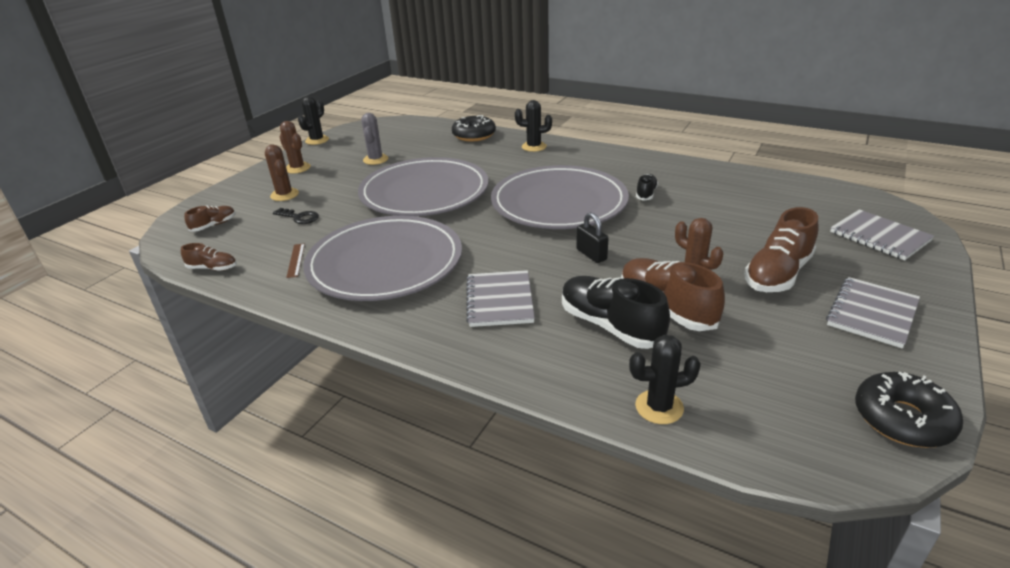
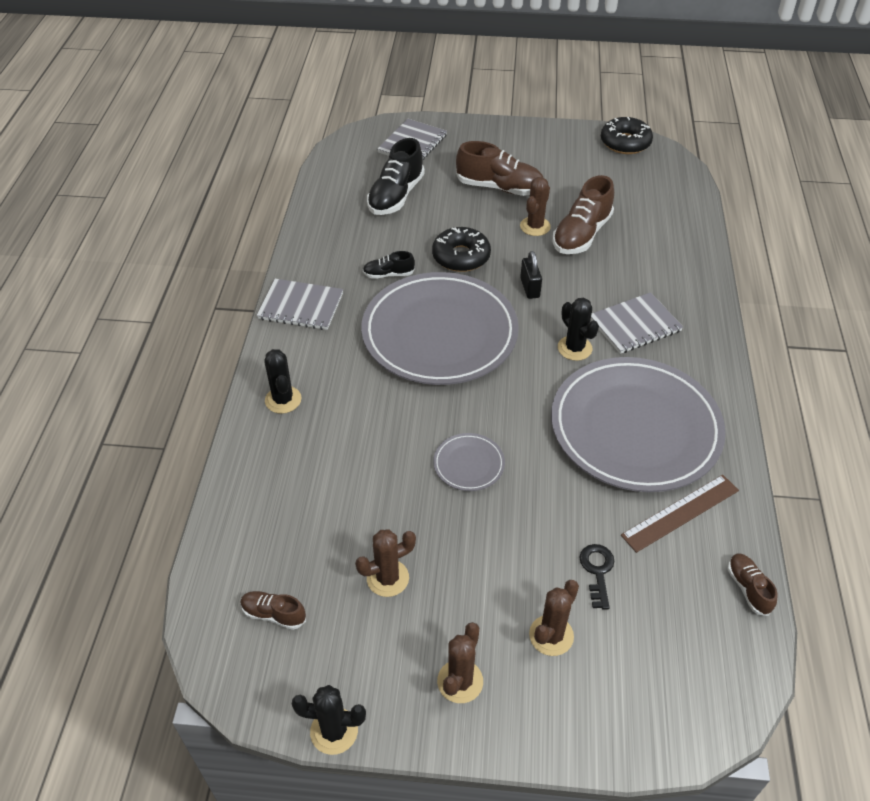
camera: 115 degrees left, 15 degrees up
(214, 225) = (673, 669): brown shoe -> brown shoe (274, 614)
(296, 260) = (680, 512): brown ruler -> brown ruler, size x1.79
(375, 159) = (387, 578): grey cactus -> brown cactus
(424, 193) = (469, 464): grey plate -> grey plate, size x0.41
(474, 135) = (254, 485): black donut -> black donut (461, 256)
(591, 254) = (529, 288): black padlock -> black padlock turned 45 degrees counterclockwise
(610, 326) = (623, 257): black shoe -> black shoe (396, 196)
(659, 407) = (686, 223): black cactus -> black cactus (574, 348)
(872, 314) = (526, 149): grey notebook -> grey notebook (301, 306)

